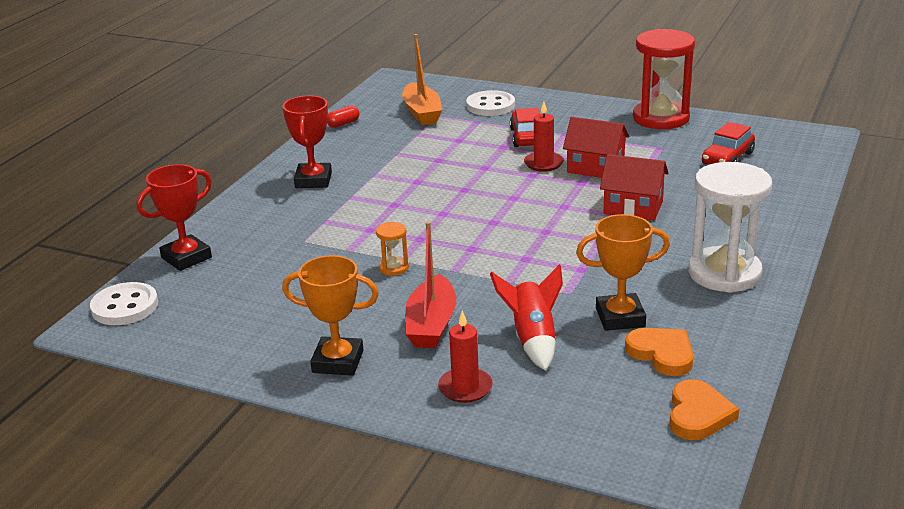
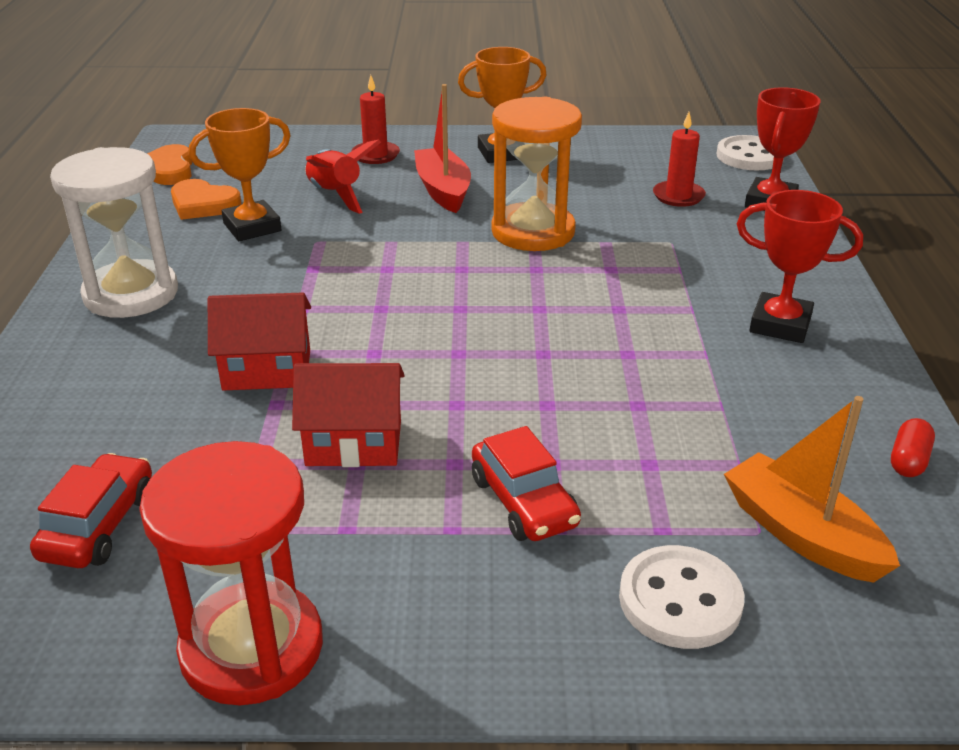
camera: 155 degrees right, 5 degrees up
(313, 180) = (780, 324): red trophy -> red trophy turned 45 degrees counterclockwise
(393, 268) = (533, 232): orange hourglass -> orange hourglass, size x2.32
(543, 163) = (451, 434): red candle -> red candle (678, 196)

